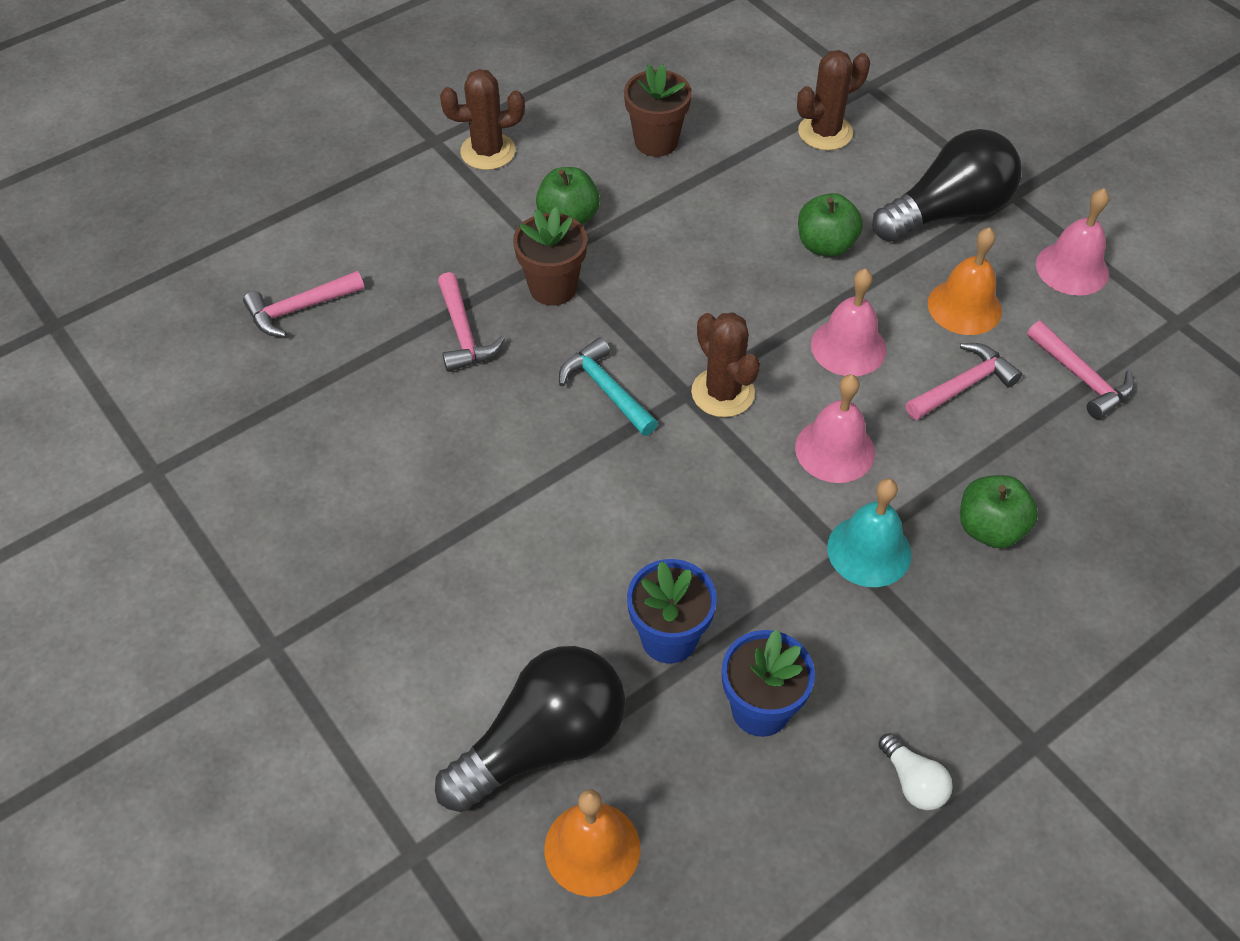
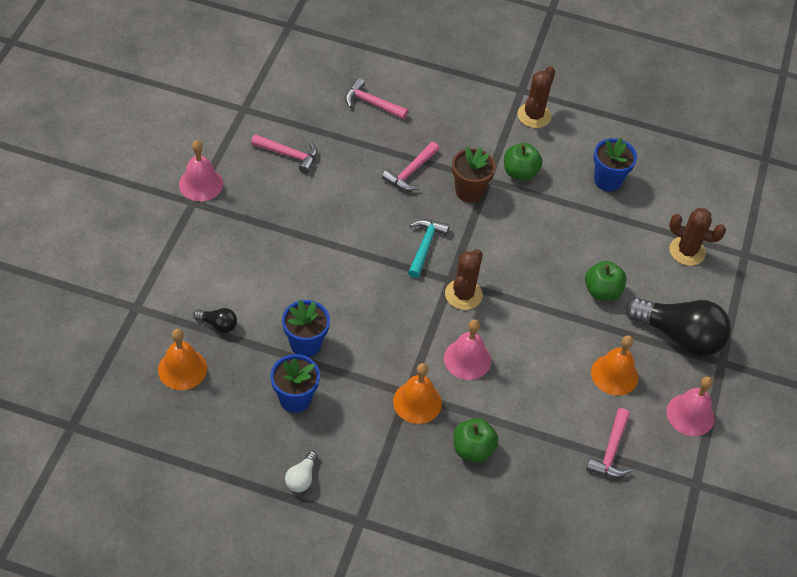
camera: 50 degrees right, 0 degrees up
(488, 151) = (534, 115): brown cactus -> brown cactus turned 75 degrees clockwise
(543, 743) = (218, 324): black light bulb -> black light bulb, size x0.44
(656, 141) = (607, 180): brown flower pot -> blue flower pot
(848, 347) = (539, 334): pink bell -> pink bell (201, 184)
(869, 550) = (417, 402): turquoise bell -> orange bell
(963, 385) = (558, 397): pink hammer -> pink hammer (289, 155)

